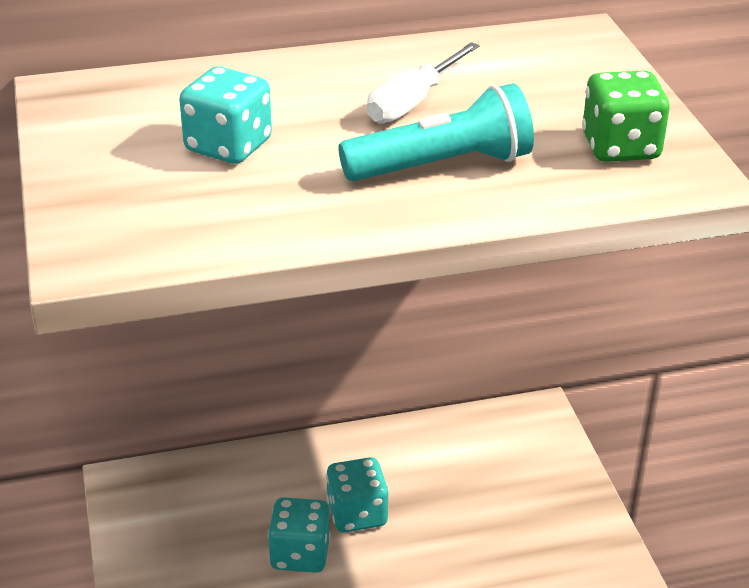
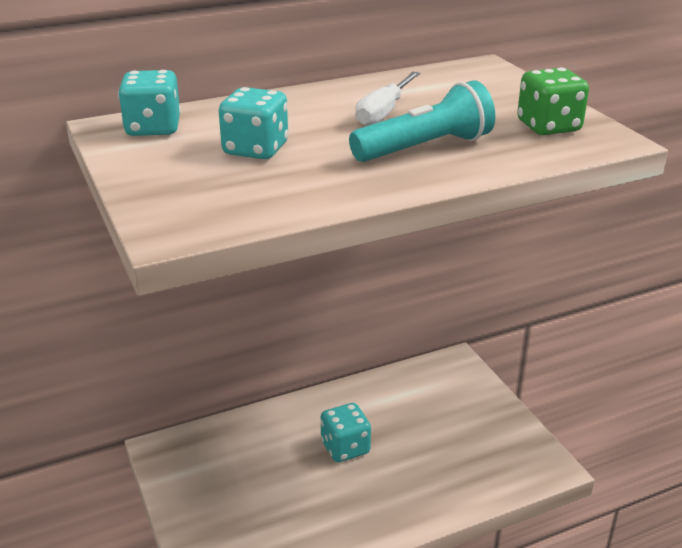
camera: 10 degrees left, 5 degrees down
(300, 554) = (310, 483): turquoise dice -> turquoise dice (153, 128)

